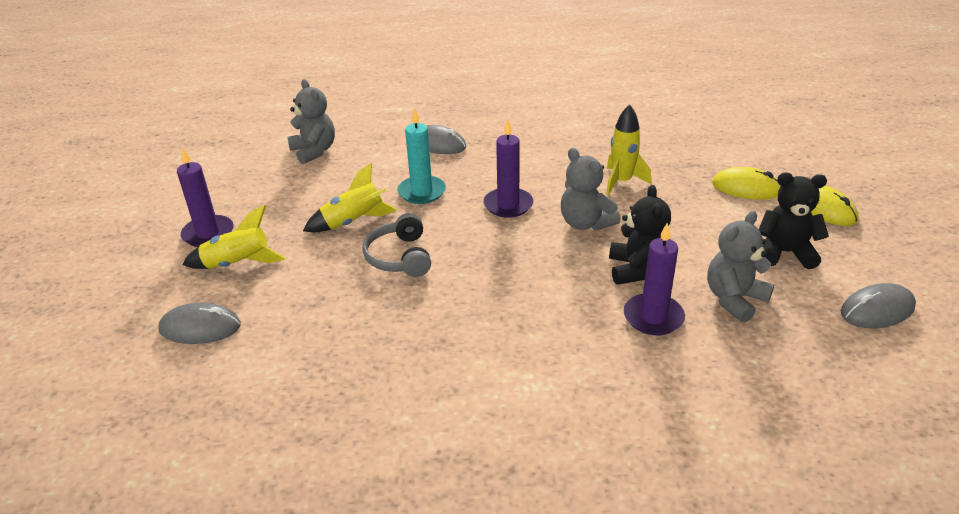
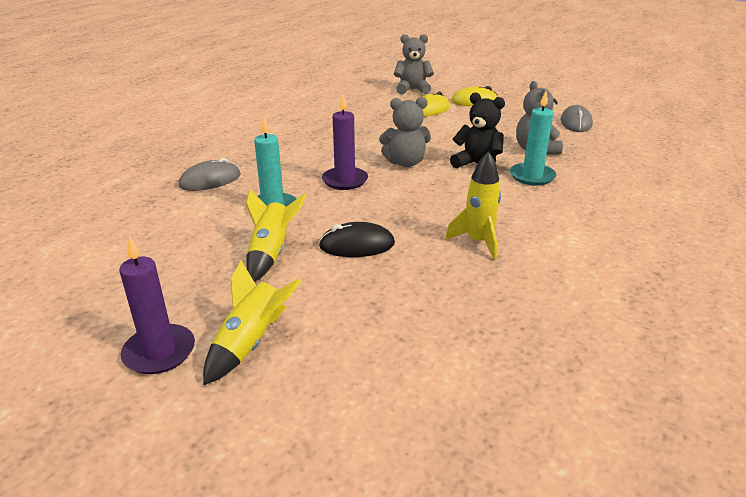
camera: 60 degrees left, 5 degrees down
(200, 327) = (340, 399): grey mouse -> none
(314, 151) = (108, 241): grey teddy bear -> grey teddy bear (412, 90)
(400, 257) = (357, 245): grey headphones -> black mouse
(621, 182) = (372, 137): yellow rocket -> yellow rocket (478, 242)
(653, 317) = (532, 176): purple candle -> turquoise candle
(785, 253) = (505, 123): black teddy bear -> none

